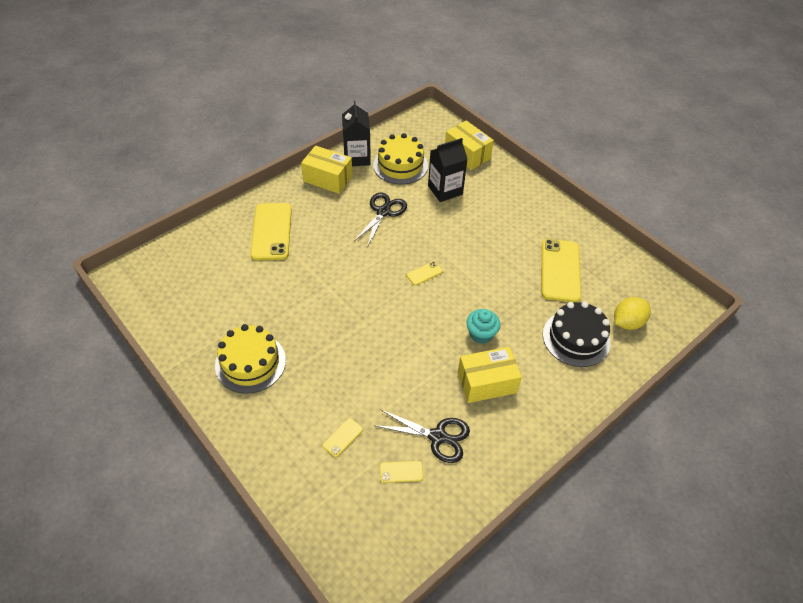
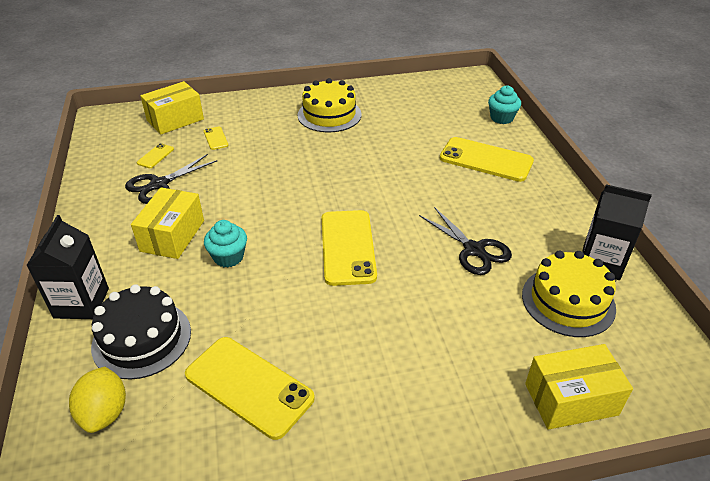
camera: 120 degrees right, 10 degrees down
(198, 237) = (501, 118): none -> turquoise cupcake
(328, 179) = (562, 222): yellow box -> yellow box (175, 120)
(424, 273) = (348, 247): yellow phone -> yellow phone, size x2.25
(445, 190) = (489, 329): black carton -> black carton (81, 303)

